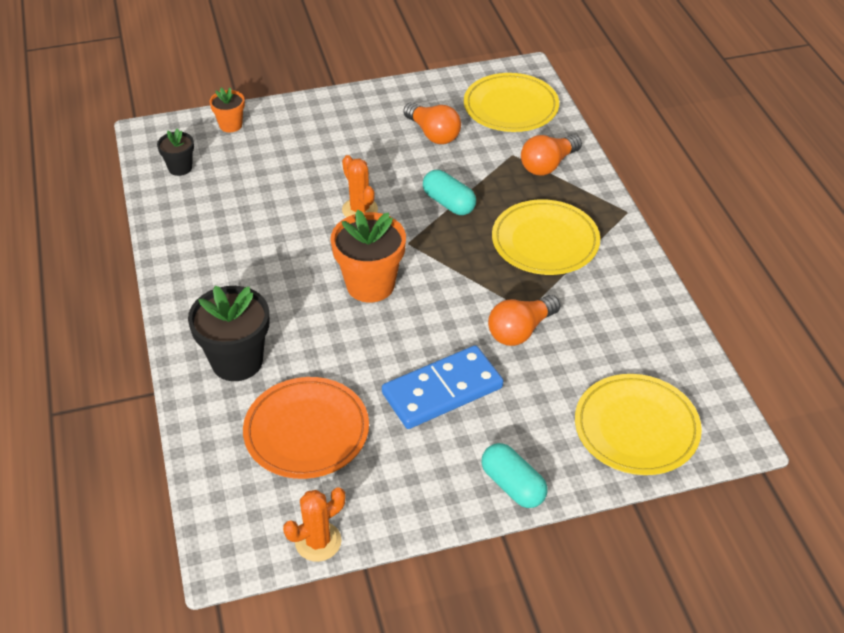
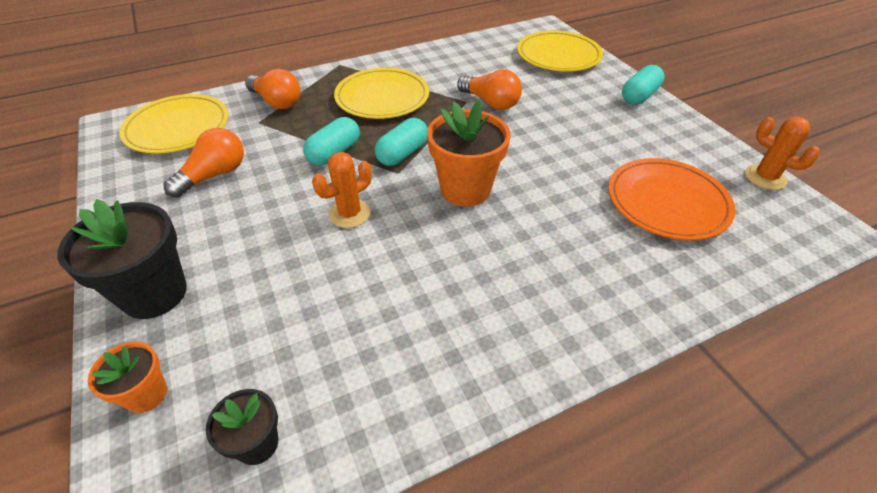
camera: 100 degrees left, 0 degrees up
(237, 361) = (615, 271): black flower pot -> black flower pot (154, 294)
(437, 248) = (402, 153): none -> turquoise capsule
(442, 391) = (574, 133): blue domino -> none

